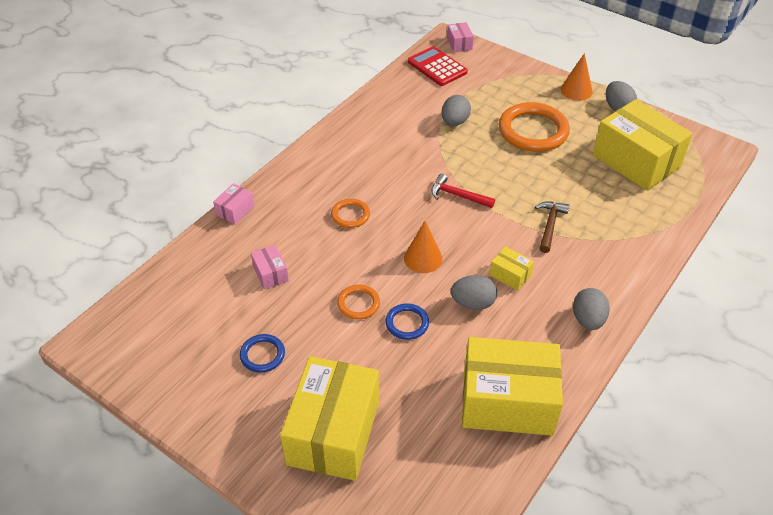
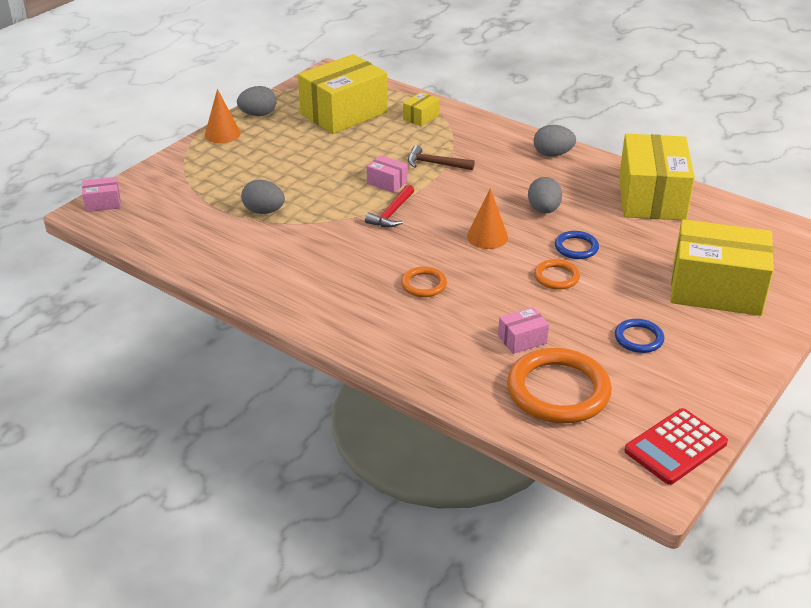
camera: 90 degrees left, 10 degrees down
(235, 211) = (417, 376): pink box -> pink box (387, 182)
(437, 67) = (149, 221): red calculator -> red calculator (675, 447)
(510, 275) = (504, 188): yellow box -> yellow box (421, 117)
(533, 131) = (288, 163): orange ring -> orange ring (558, 391)

